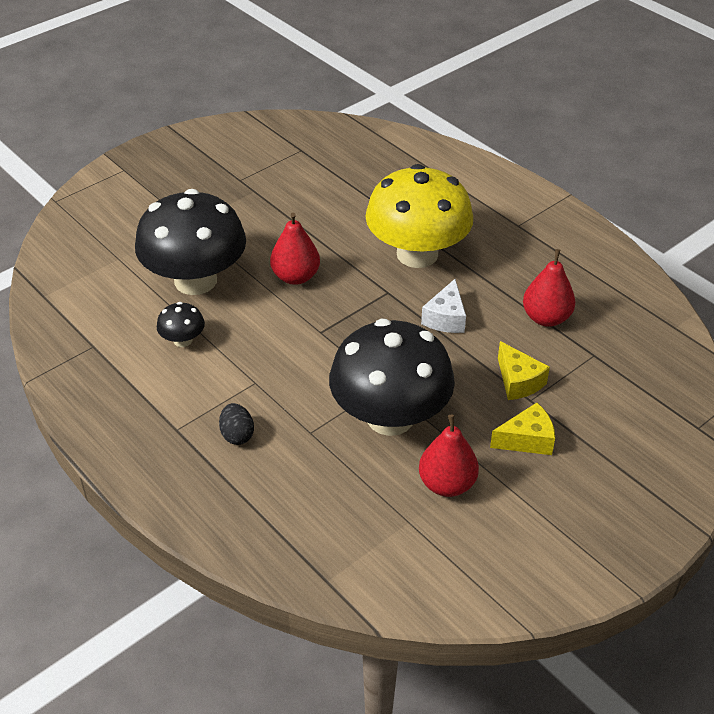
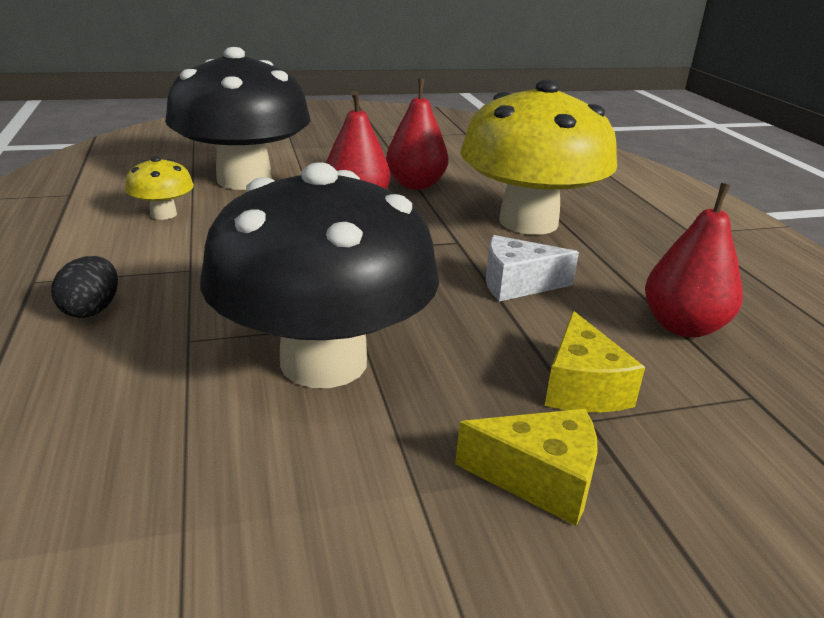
camera: 25 degrees right, 15 degrees down
(183, 340) = (163, 214): black mushroom -> yellow mushroom
(446, 318) = (517, 284): white cheese -> white cheese turned 45 degrees clockwise
(447, 484) = (320, 493): red pear -> red pear (416, 185)

